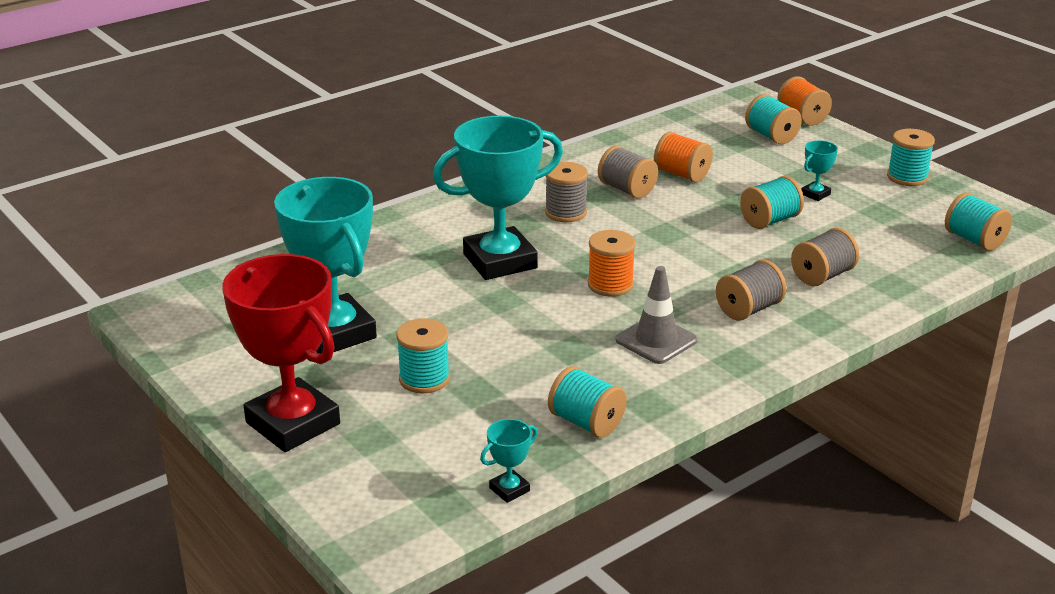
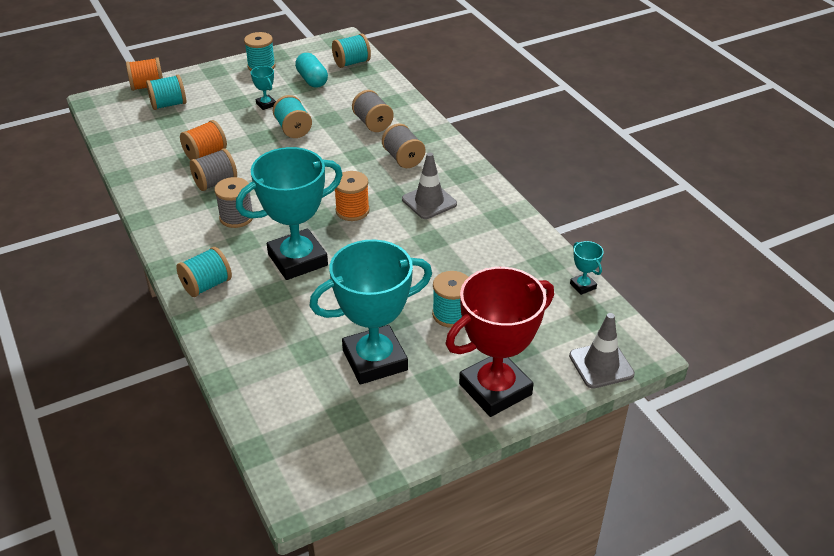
camera: 80 degrees left, 10 degrees up
(344, 511) = (601, 365): none -> grey traffic cone
(500, 261) = (298, 260): turquoise trophy -> turquoise trophy turned 75 degrees clockwise
(586, 423) = (516, 244): turquoise spool -> turquoise spool (206, 285)
(901, 217) = (312, 80): none -> turquoise capsule

